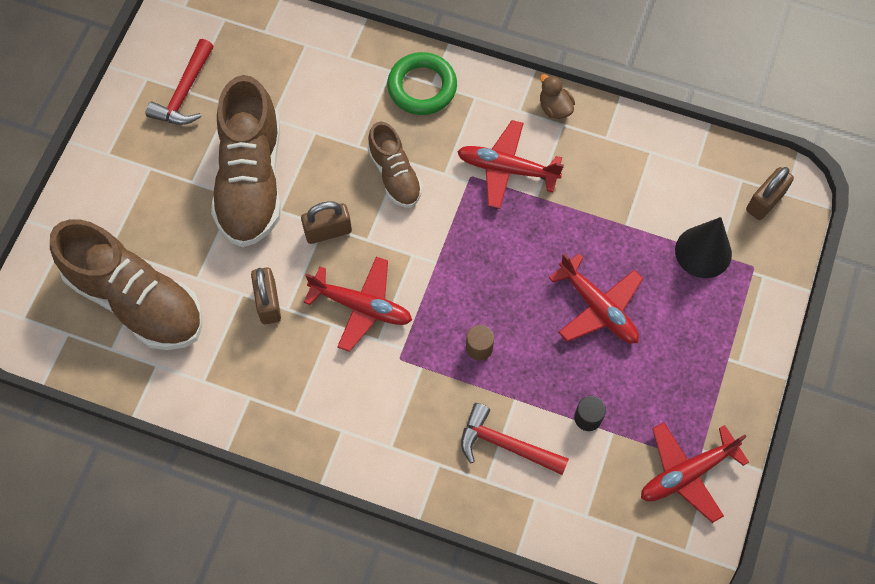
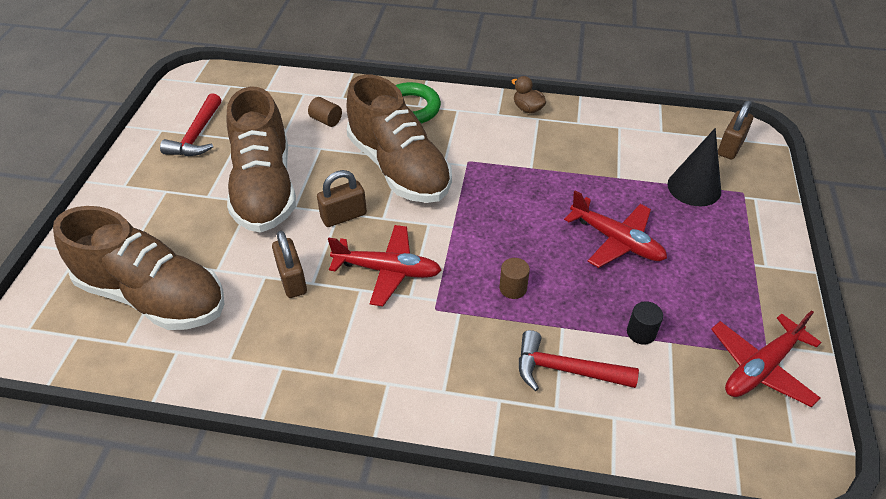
camera: 10 degrees left, 20 degrees down
(326, 91) = (326, 120): none -> brown cylinder
(395, 175) = (399, 168): brown shoe -> brown shoe, size x1.85
(507, 169) = (499, 152): red plane -> none

